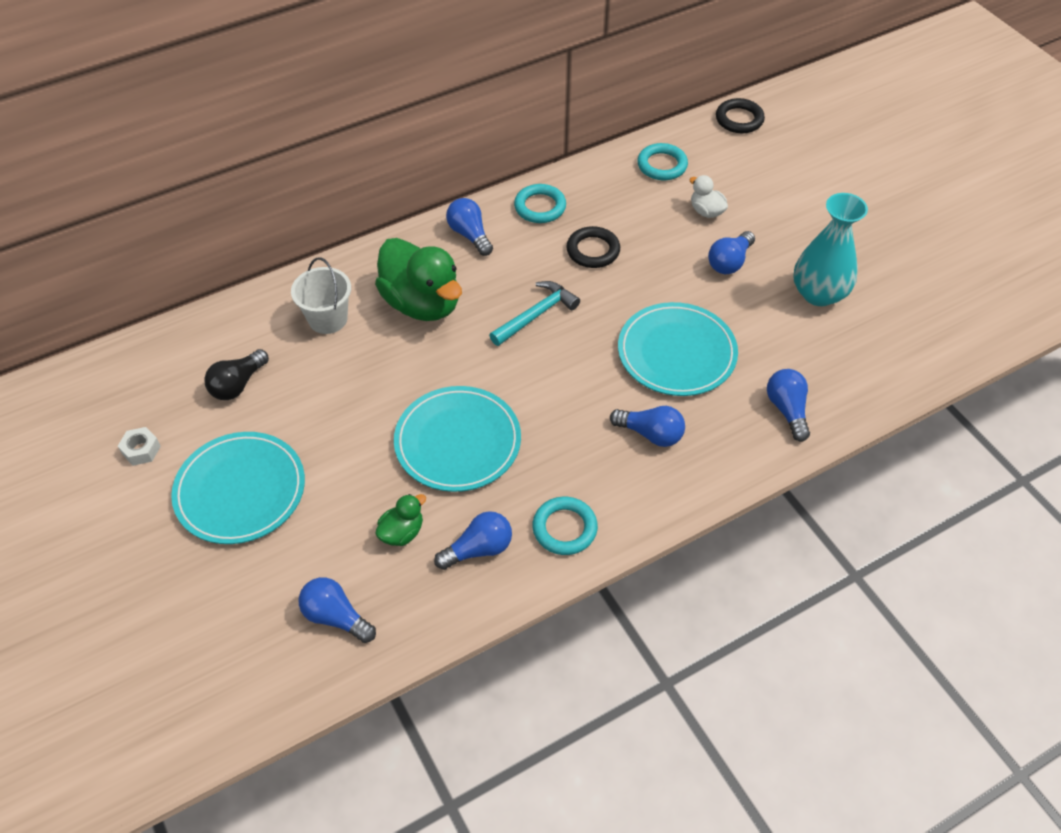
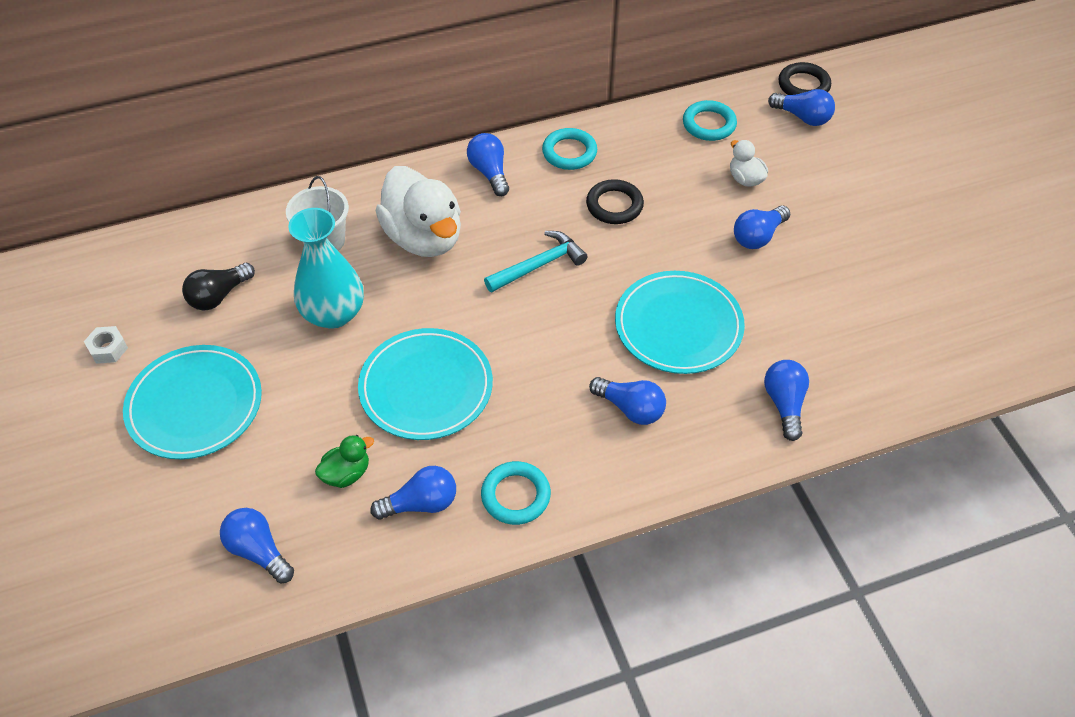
camera: 10 degrees right, 0 degrees up
(422, 303) = (424, 237): green duck -> white duck
(745, 149) = (802, 117): none -> blue light bulb
(818, 293) = (848, 283): turquoise vase -> turquoise vase (333, 313)

